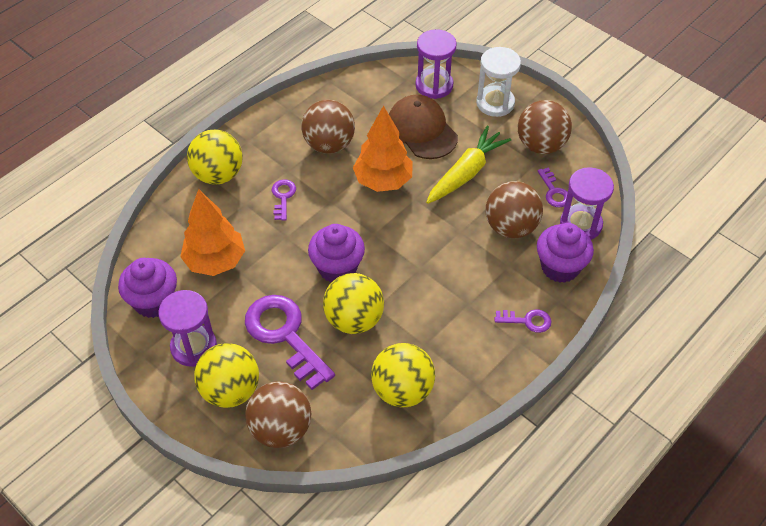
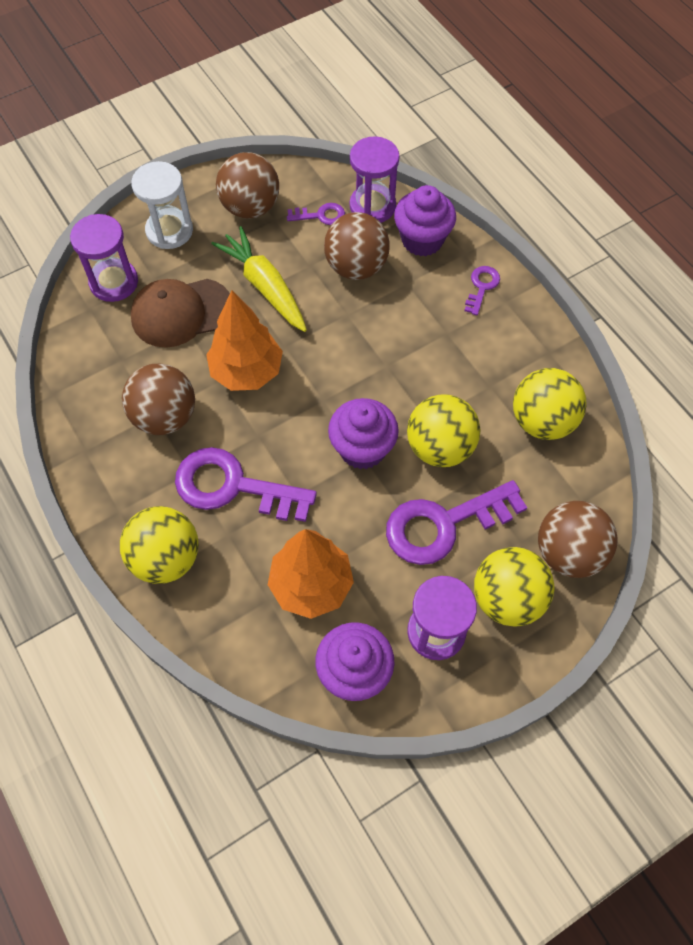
camera: 75 degrees left, 10 degrees up
(283, 197) = (232, 486): purple key -> purple key, size x2.09

